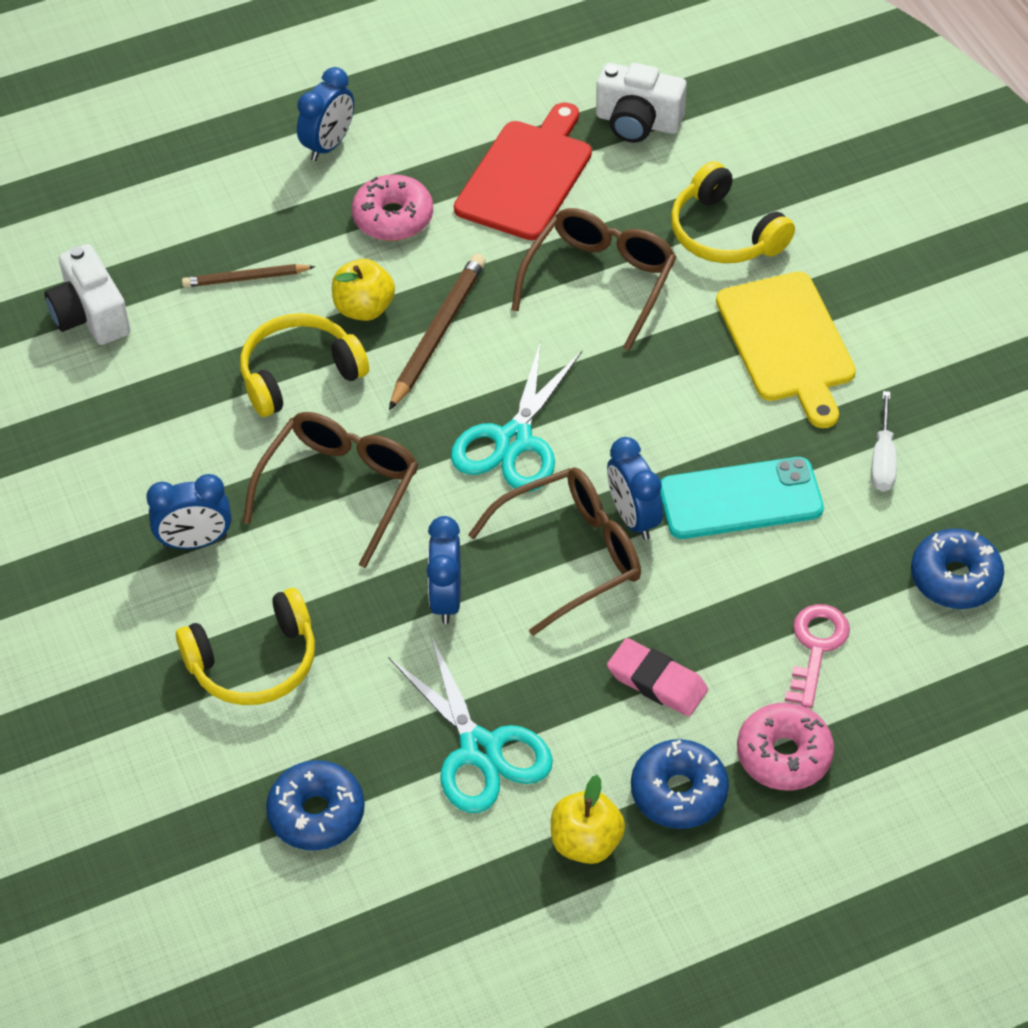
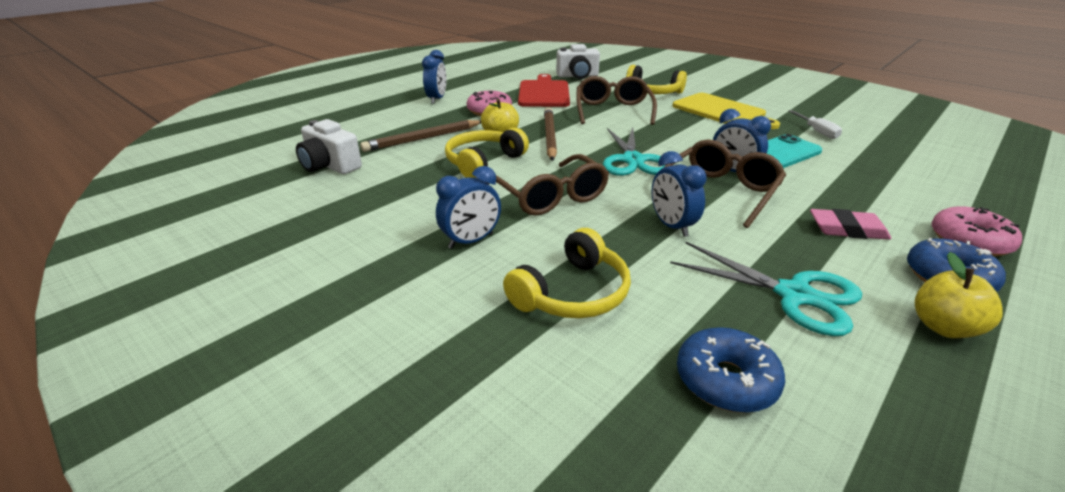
camera: 25 degrees left, 20 degrees down
(245, 278) = (423, 139): brown pencil -> brown pencil, size x1.60
(340, 488) = (551, 197): brown glasses -> brown glasses turned 150 degrees clockwise
(816, 647) = (901, 194): pink key -> none
(955, 578) = (915, 157): blue donut -> none

